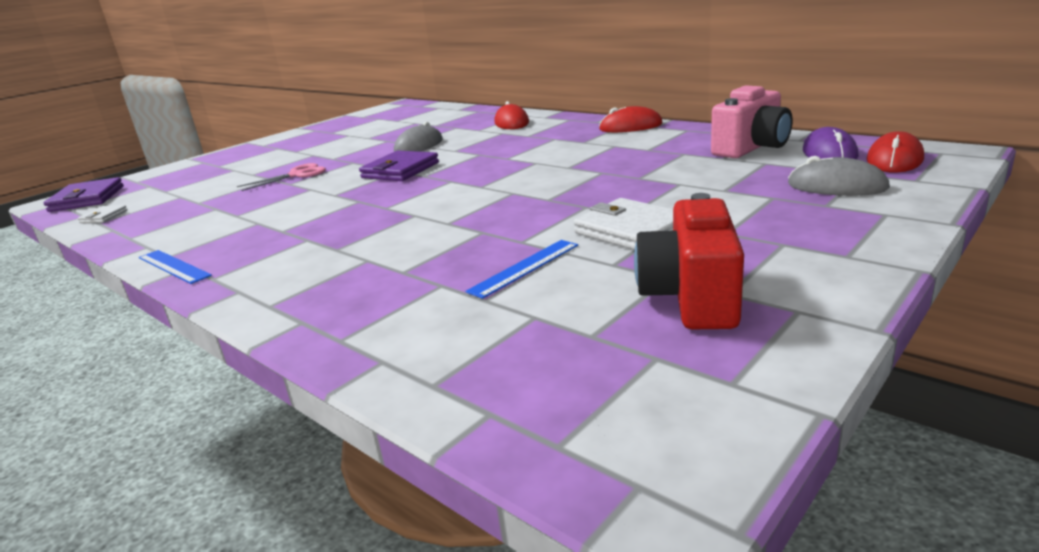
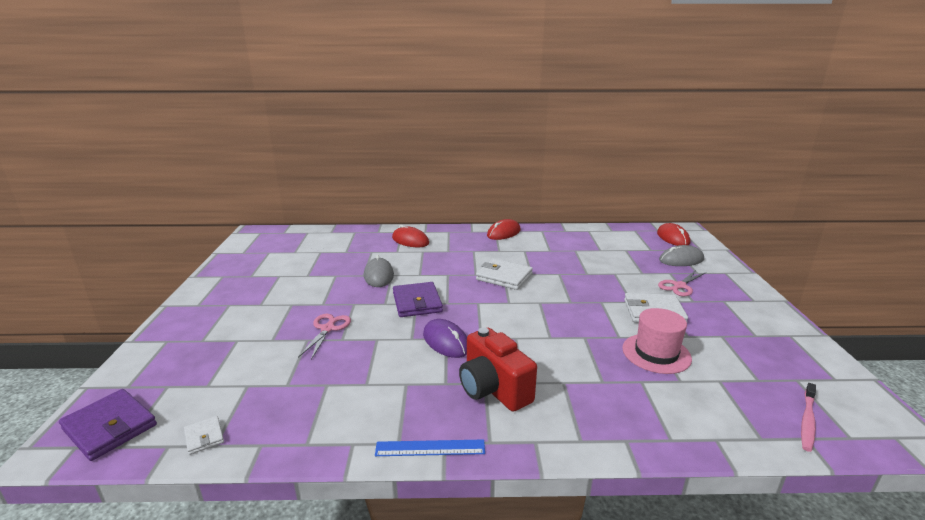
camera: 45 degrees left, 0 degrees up
(524, 267) = (656, 353): blue ruler -> pink hat
(530, 165) = (504, 277): none -> white wallet
(541, 400) = (807, 421): none -> pink toothbrush
(691, 297) = (749, 343): red camera -> red camera (493, 389)
(748, 213) = (679, 286): none -> pink scissors
(751, 148) = (601, 240): pink camera -> none
(829, 153) = (641, 238): purple mouse -> purple mouse (446, 341)

